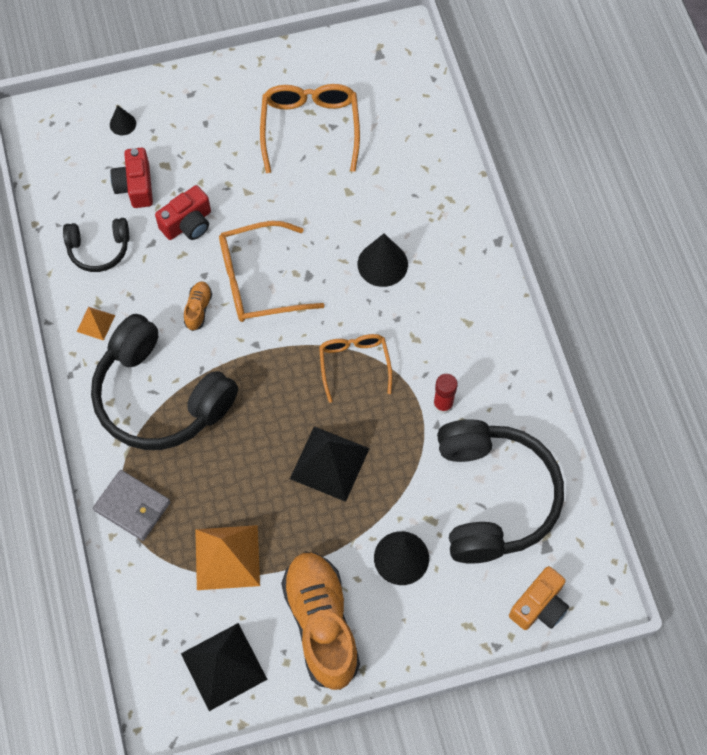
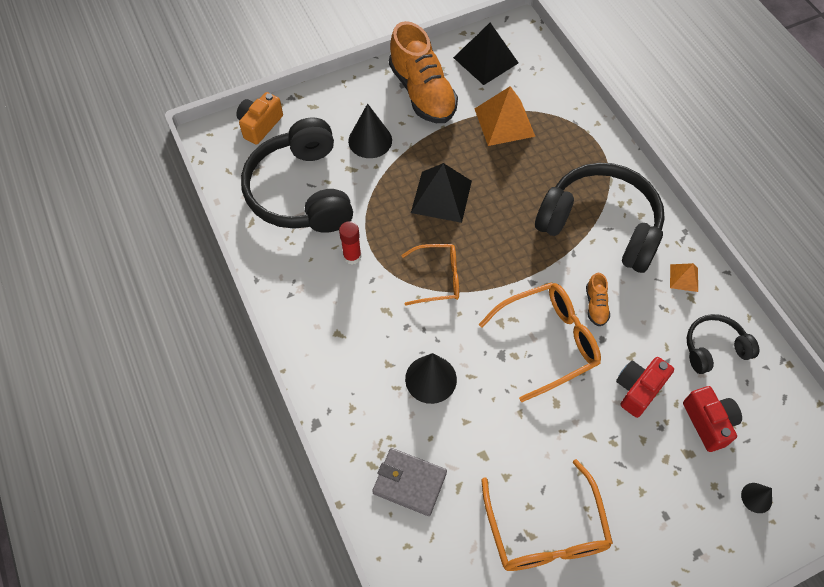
camera: 170 degrees right, 5 degrees down
(132, 506) = (590, 144): grey wallet -> grey wallet (409, 483)
(354, 364) = (438, 278): orange glasses -> orange glasses turned 75 degrees counterclockwise

